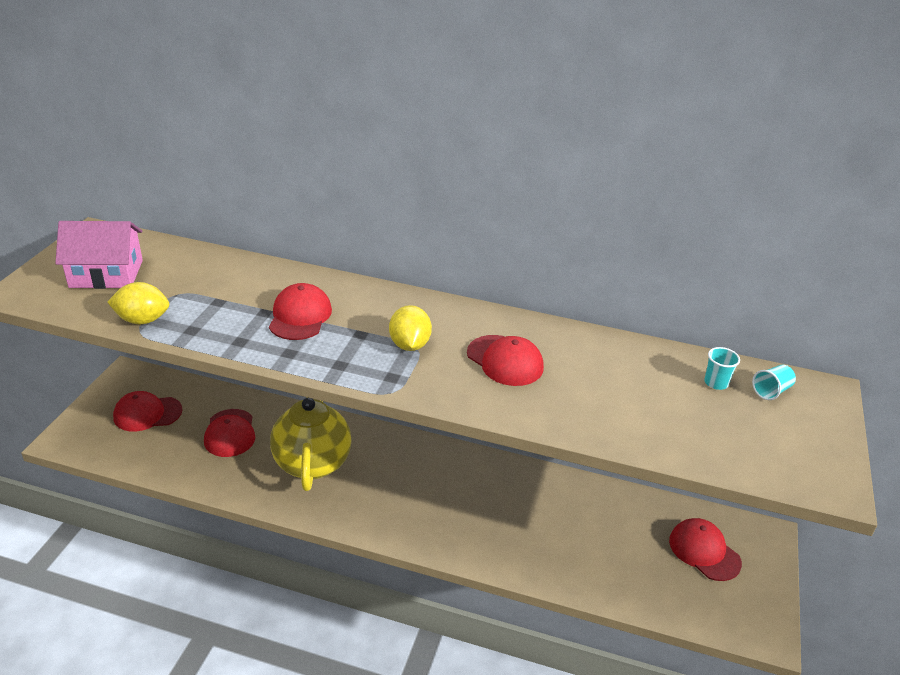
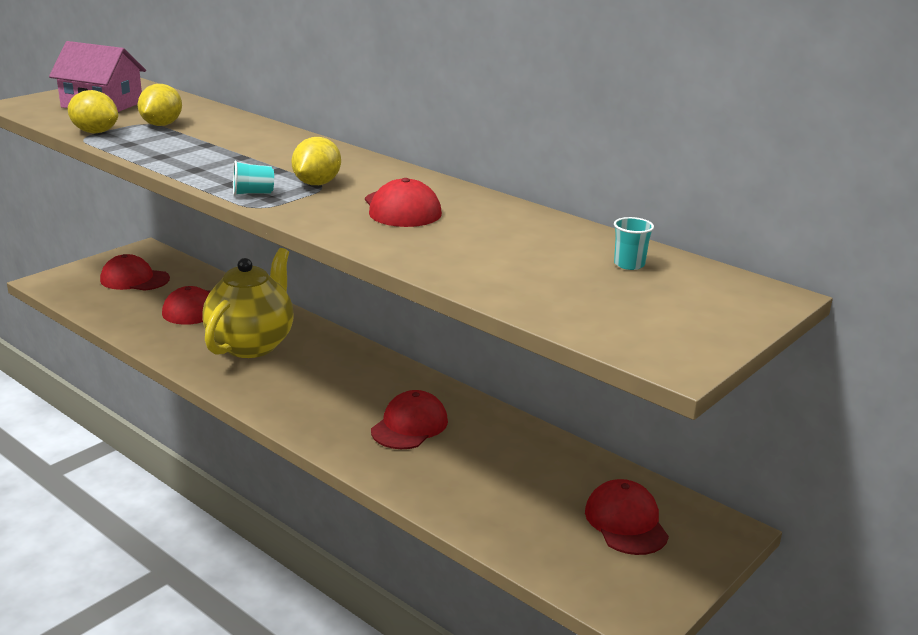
camera: 25 degrees right, 10 degrees down
(195, 292) = (161, 125): none -> yellow lemon
(300, 316) = (236, 151): red cap -> red cap (409, 426)
(771, 391) = (693, 282): turquoise cup -> turquoise cup (253, 193)

